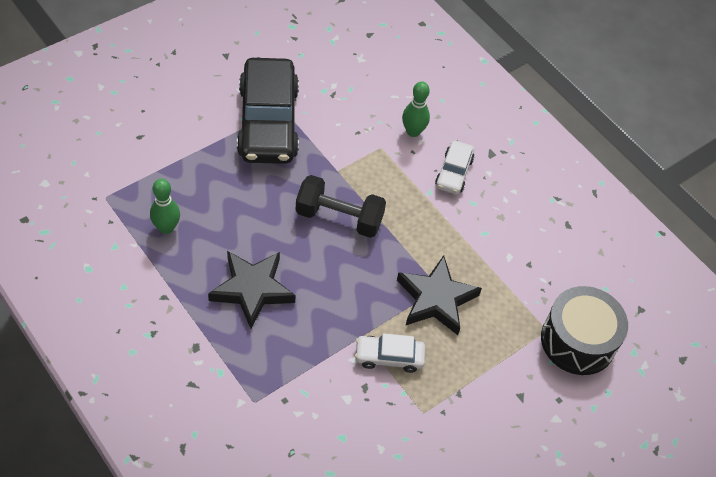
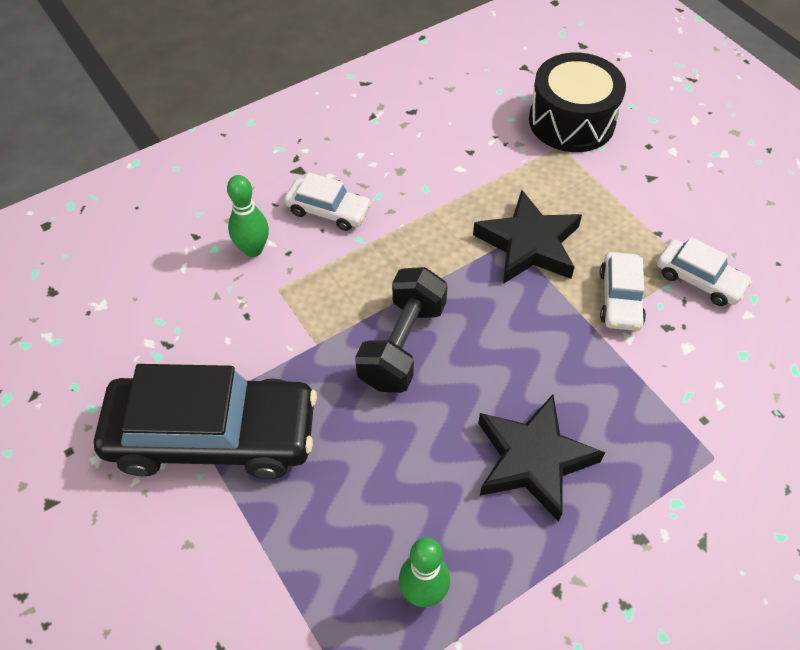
camera: 80 degrees left, 0 degrees up
(412, 417) = (699, 280): none -> white car

